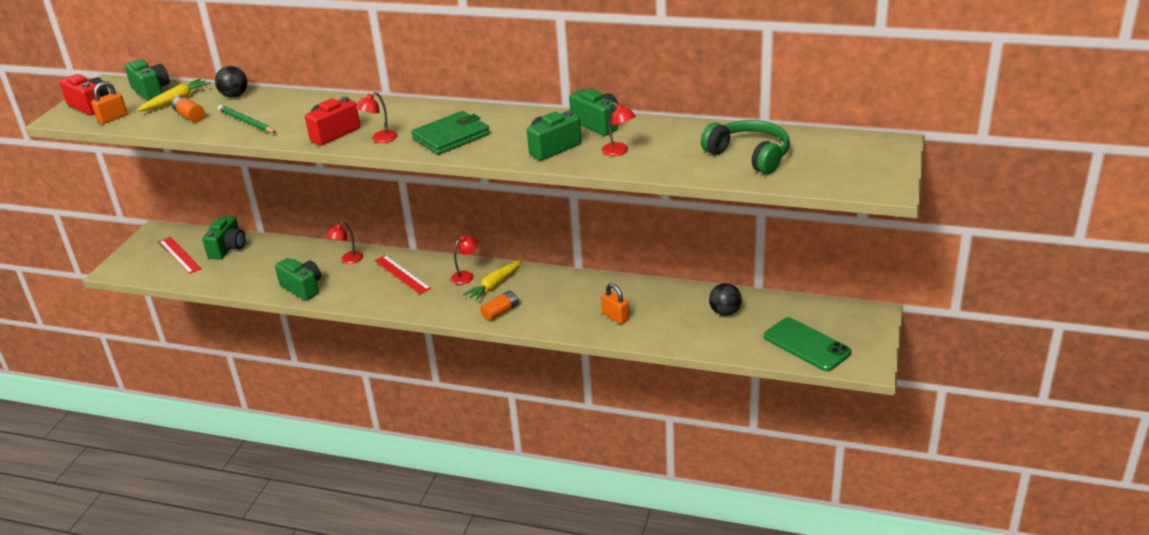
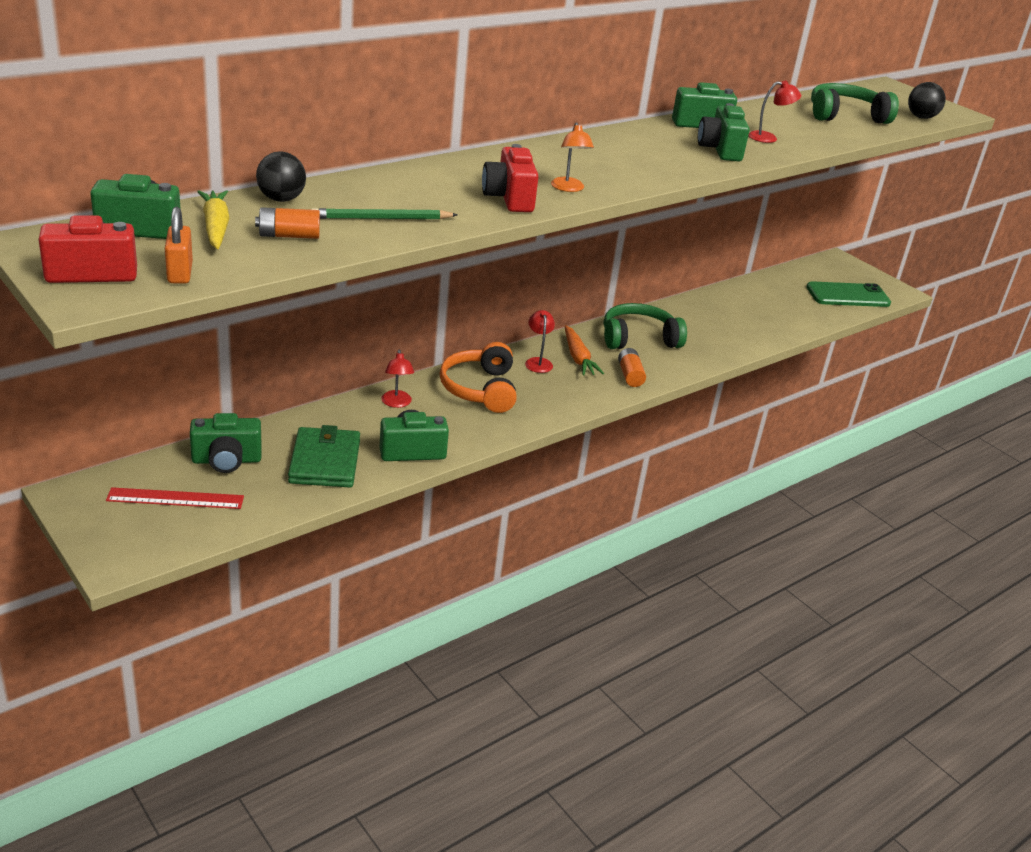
camera: 60 degrees left, 0 degrees up
(228, 248) = (226, 460): green camera -> green camera turned 120 degrees clockwise
(380, 139) = (568, 188): red lamp -> orange lamp
(402, 274) = (480, 389): red ruler -> orange headphones
(451, 136) = (622, 166): green wallet -> green wallet (325, 461)
(494, 285) = (578, 358): yellow carrot -> orange carrot
(560, 293) = (638, 338): none -> green headphones
(615, 317) = (712, 336): orange padlock -> none
(725, 312) = (765, 298): black ball -> black ball (921, 117)

